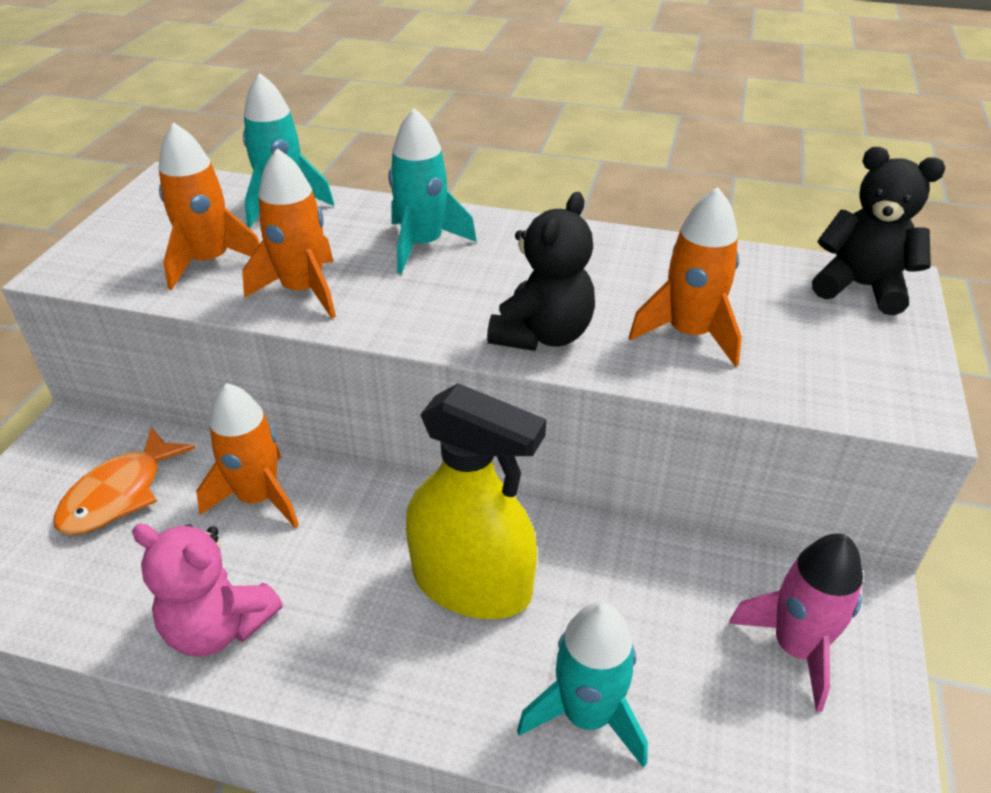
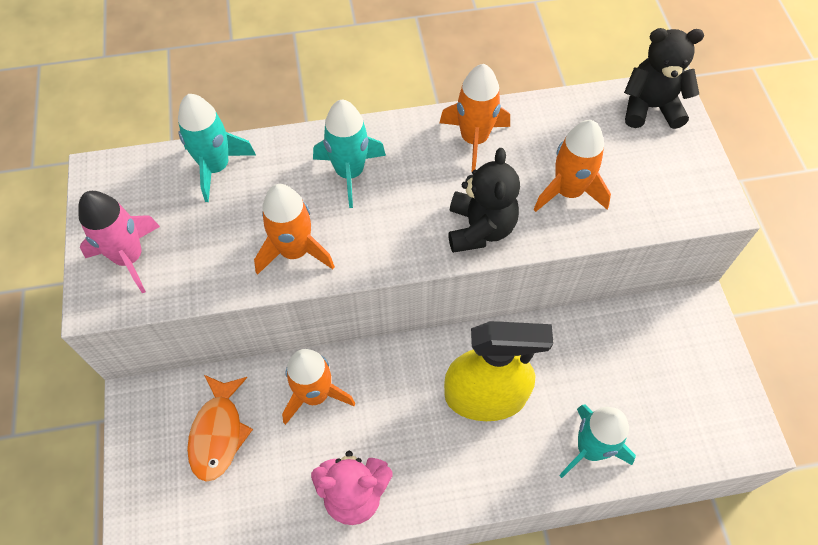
camera: 25 degrees left, 20 degrees up
(210, 261) = (204, 249): orange rocket -> orange rocket (474, 139)
(796, 647) = (677, 358): pink rocket -> pink rocket (129, 257)

